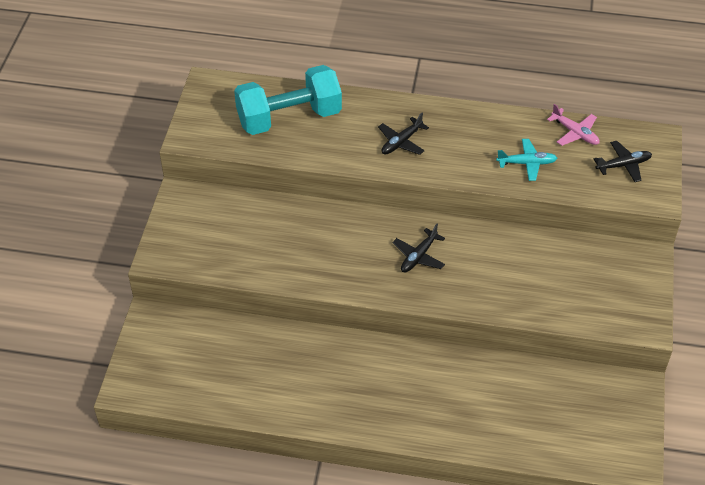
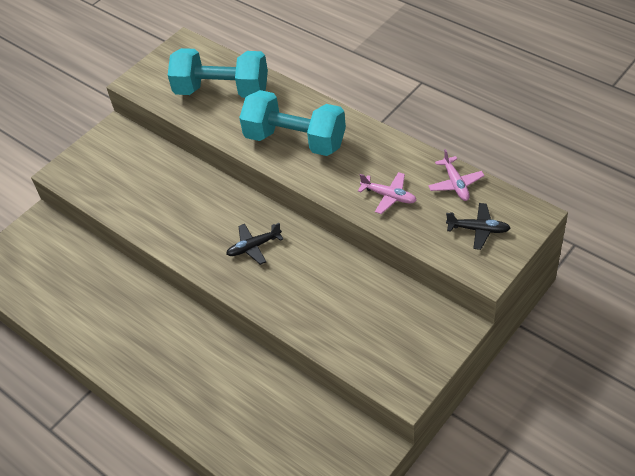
camera: 35 degrees right, 0 degrees up
(401, 142) = (295, 140): black plane -> turquoise dumbbell
(527, 163) = (389, 196): turquoise plane -> pink plane

